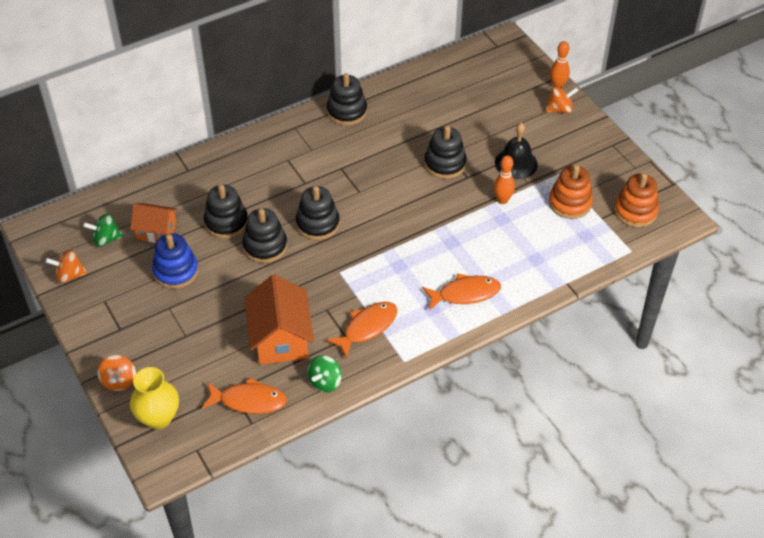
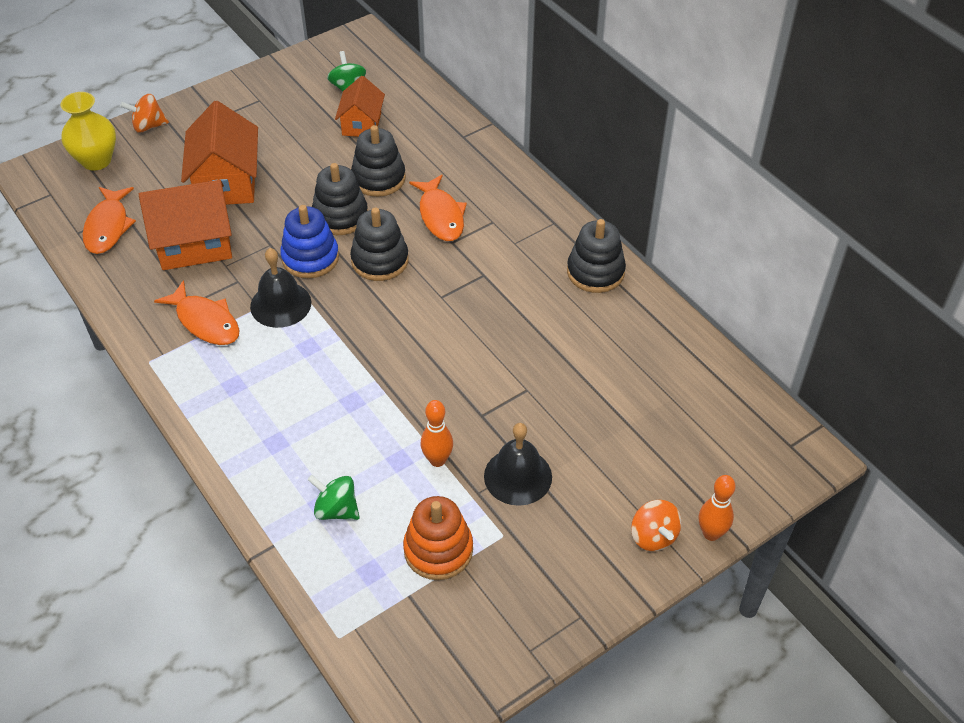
camera: 85 degrees right, 0 degrees up
(69, 275) = (295, 70): orange spinning top -> none
(176, 271) = (300, 147): blue stacking toy -> blue stacking toy (310, 258)
(209, 320) = (226, 182): none -> orange house
(325, 382) = (126, 289): green spinning top -> green spinning top (336, 509)
(355, 282) = (280, 304): none -> black bell
(445, 164) = (505, 387): black stacking toy -> none
(465, 294) = (257, 421): orange fish -> orange fish (440, 216)
(635, 211) = (426, 647): orange stacking toy -> none

